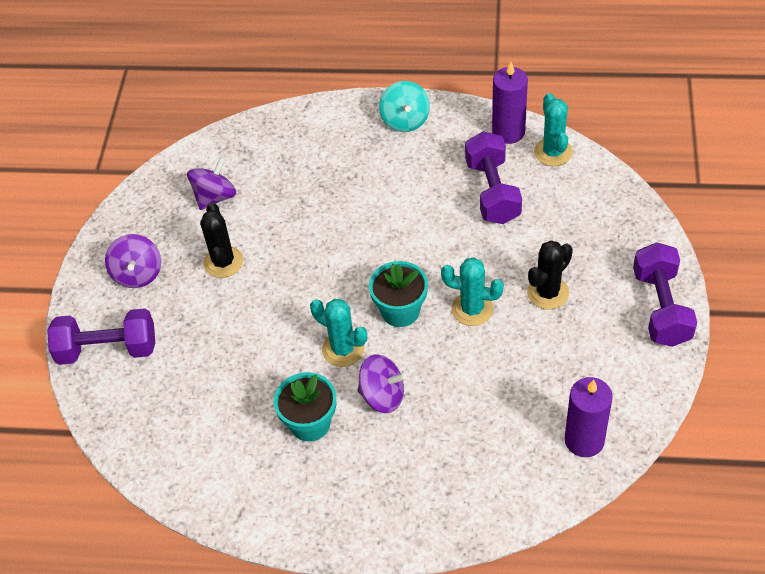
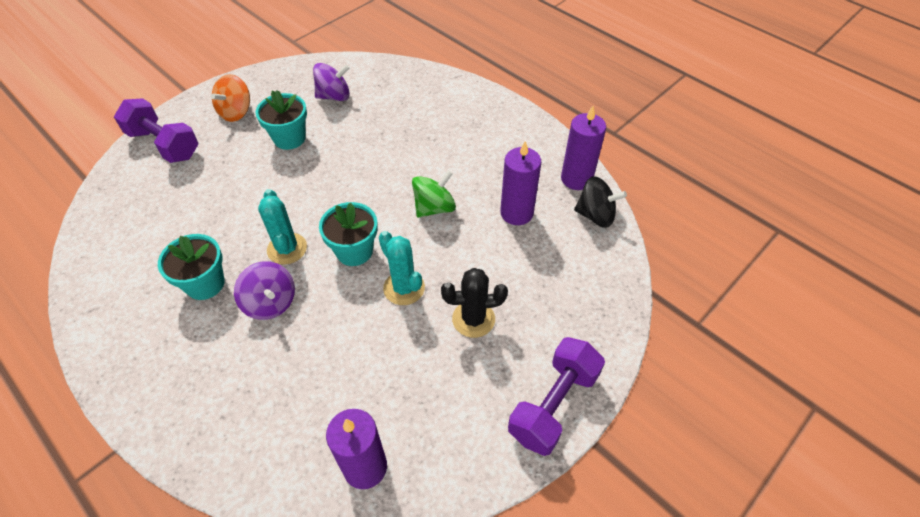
camera: 35 degrees right, 0 degrees up
(138, 274) = (236, 112): purple spinning top -> orange spinning top
(223, 262) = (289, 138): black cactus -> turquoise flower pot
(405, 120) = (509, 125): turquoise spinning top -> none
(423, 232) = (434, 208): none -> green spinning top
(492, 191) = (516, 213): purple dumbbell -> purple candle
(553, 152) = (595, 215): turquoise cactus -> black spinning top

